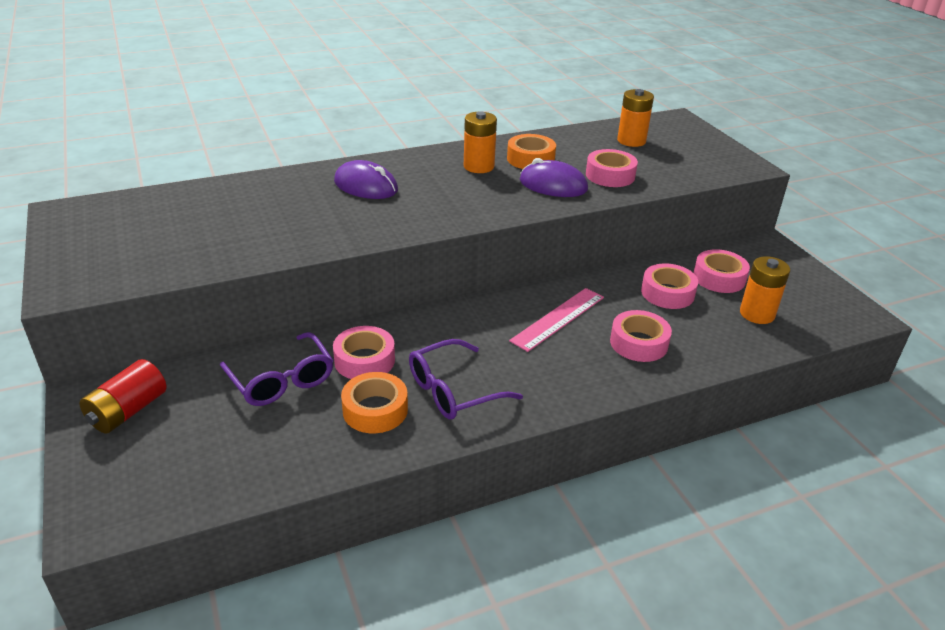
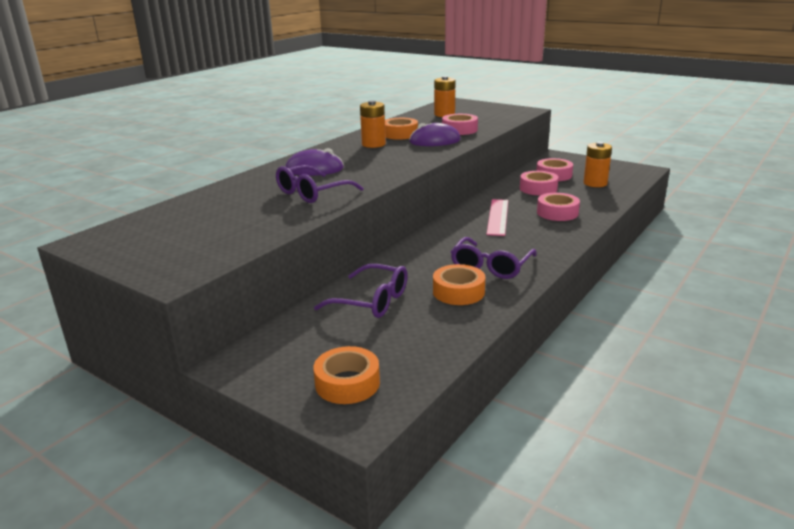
camera: 30 degrees left, 10 degrees down
(128, 411) = (281, 358): red battery -> none
(140, 471) = (347, 383): none -> orange tape
(317, 222) = (313, 193): none -> purple glasses
(364, 360) = (412, 273): pink tape -> none

